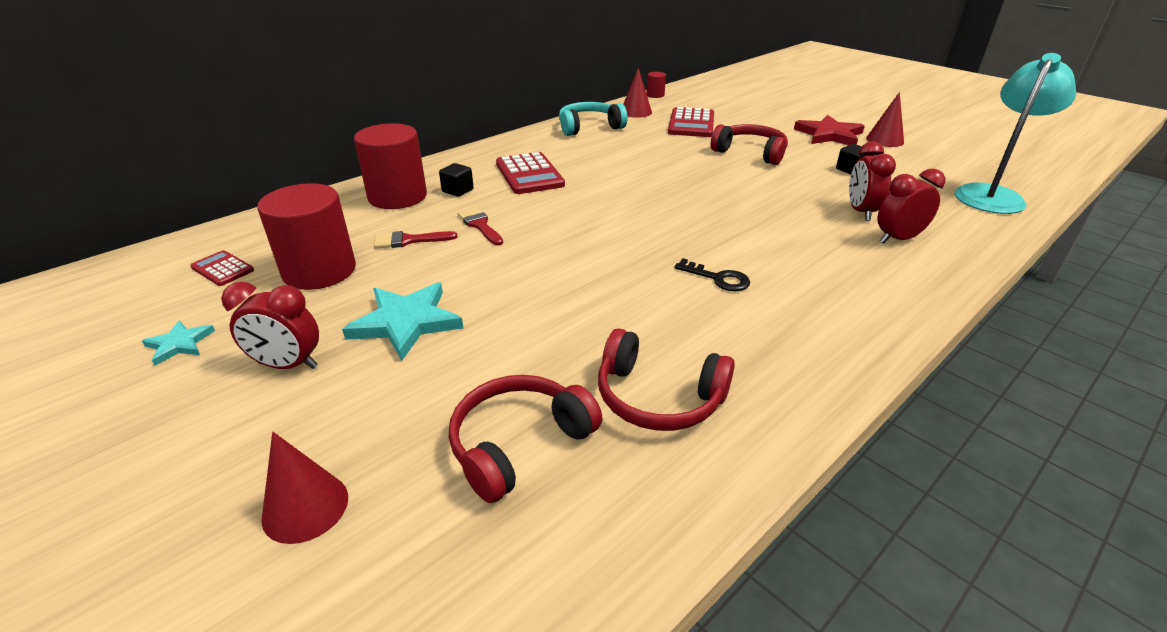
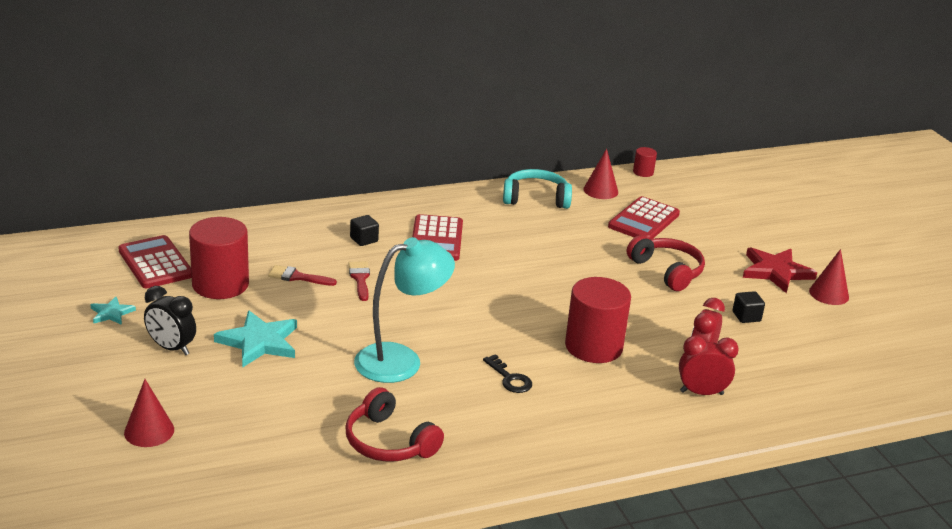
camera: 20 degrees right, 5 degrees down
(222, 269) = (155, 263): red calculator -> red calculator, size x1.82
(288, 365) = (171, 348): red clock -> black clock
(397, 197) = (311, 232): red cylinder -> red cylinder (593, 347)
(519, 443) = (283, 439): red headphones -> none
(992, 195) = (855, 381): turquoise lamp -> turquoise lamp (401, 360)

